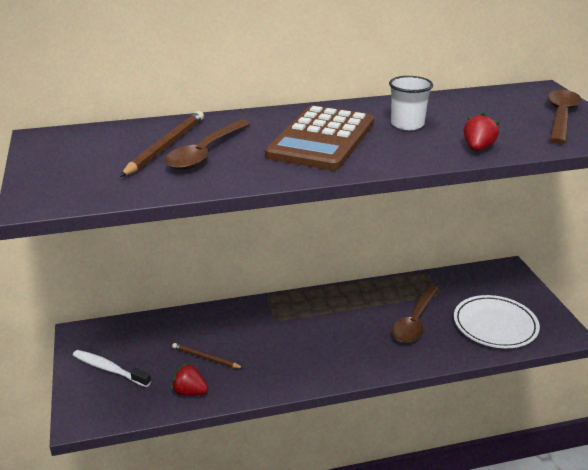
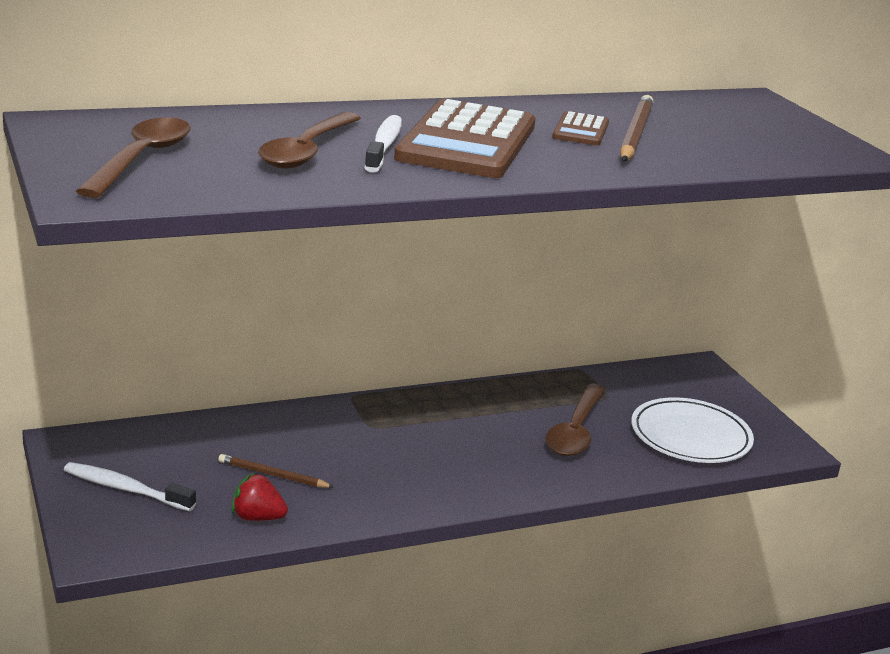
camera: 10 degrees left, 5 degrees down
(165, 146) = (246, 141): brown pencil -> brown pencil (634, 134)
(261, 145) = (384, 145): none -> white toothbrush
(407, 124) = (580, 130): white cup -> brown calculator
(477, 148) = (682, 161): red strawberry -> none
(561, 116) = (785, 130): brown spoon -> brown spoon (142, 159)

